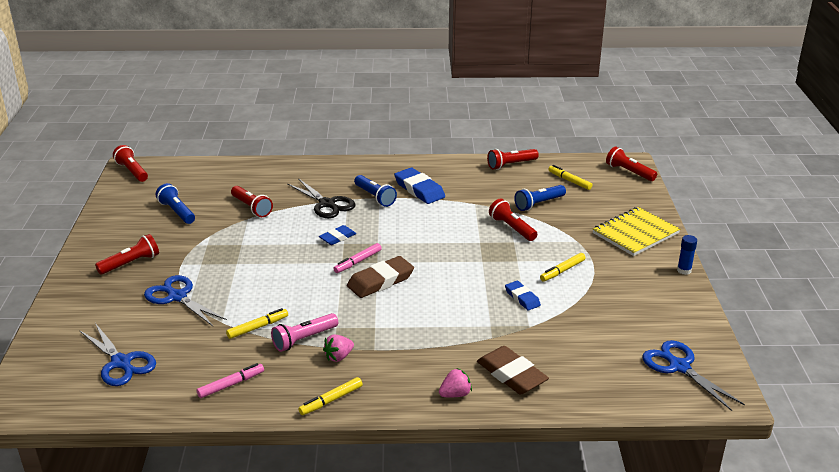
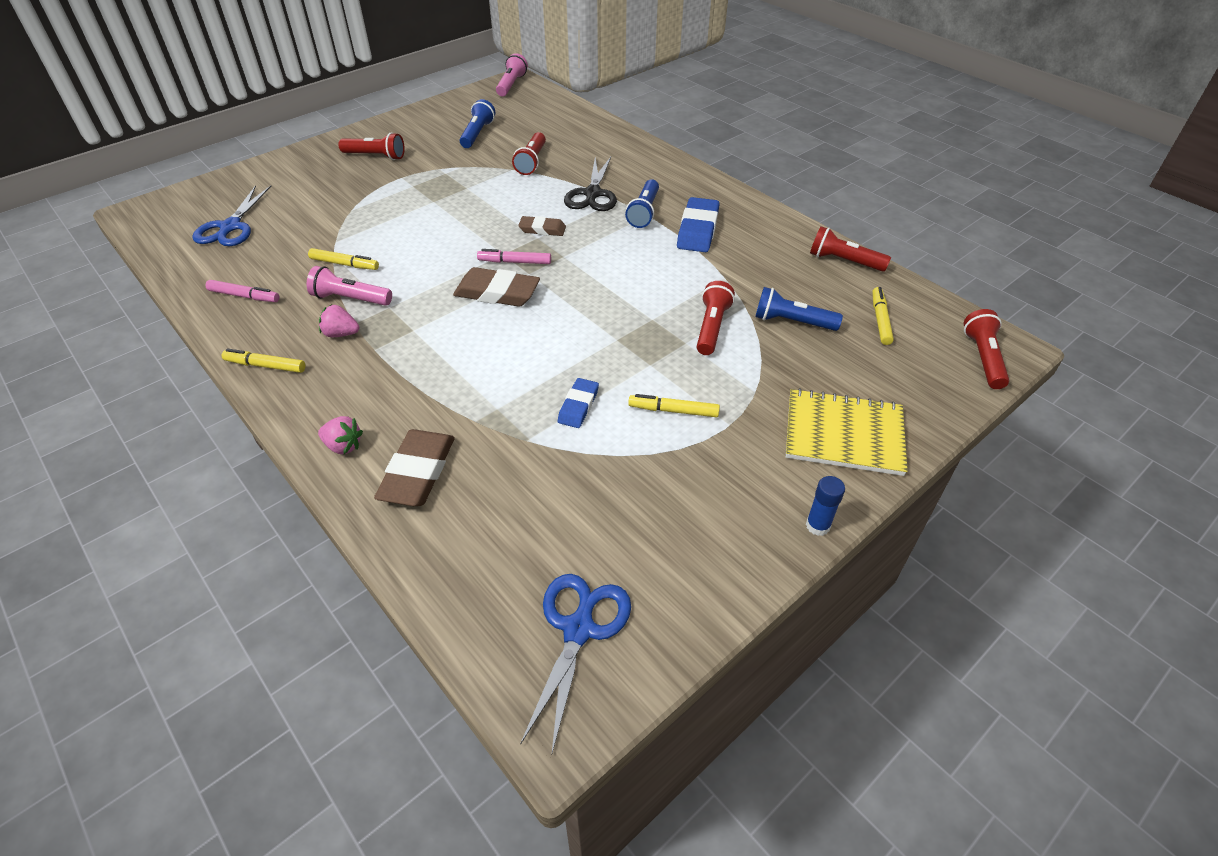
camera: 50 degrees right, 15 degrees up
(132, 171) = (511, 85): red flashlight -> pink flashlight
(177, 297) = (350, 201): blue scissors -> none
(337, 237) = (542, 229): blue eraser -> brown eraser

